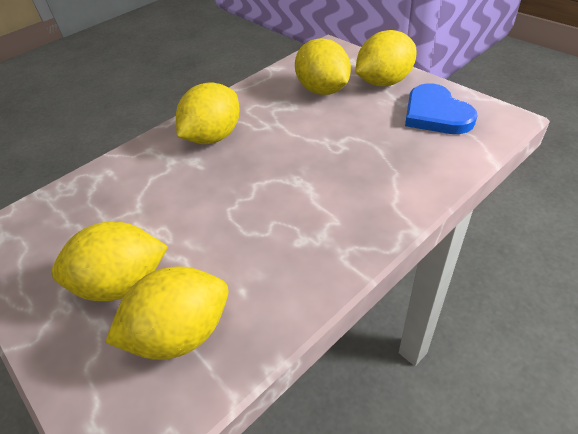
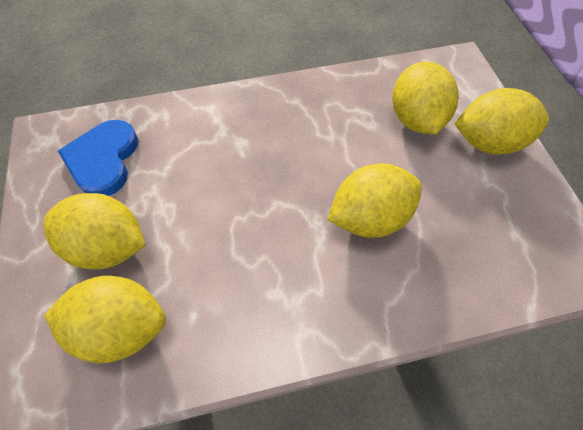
camera: 25 degrees right, 15 degrees up
(213, 137) = (274, 123): yellow lemon -> yellow lemon (369, 217)
(435, 114) = (513, 217): blue heart -> blue heart (103, 160)

